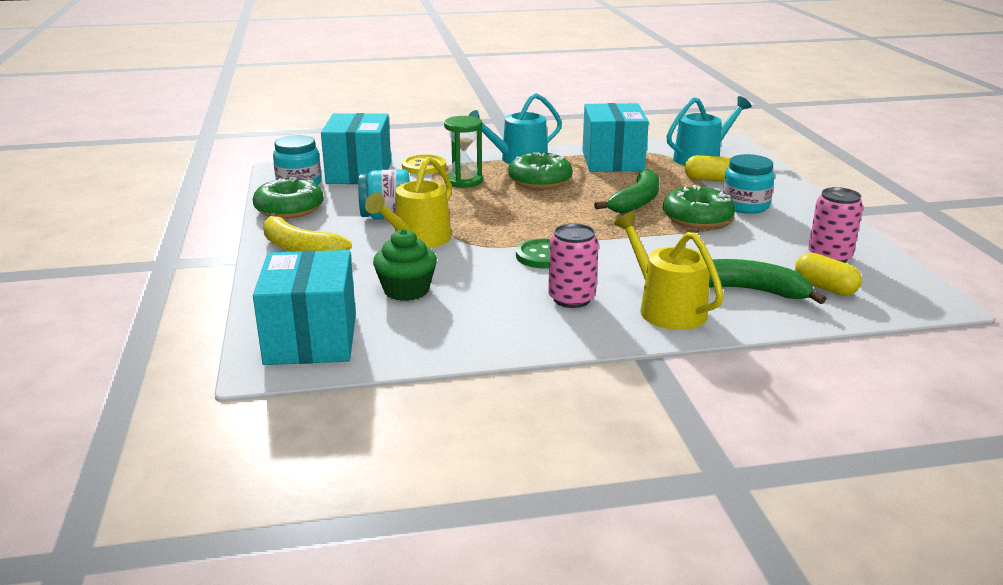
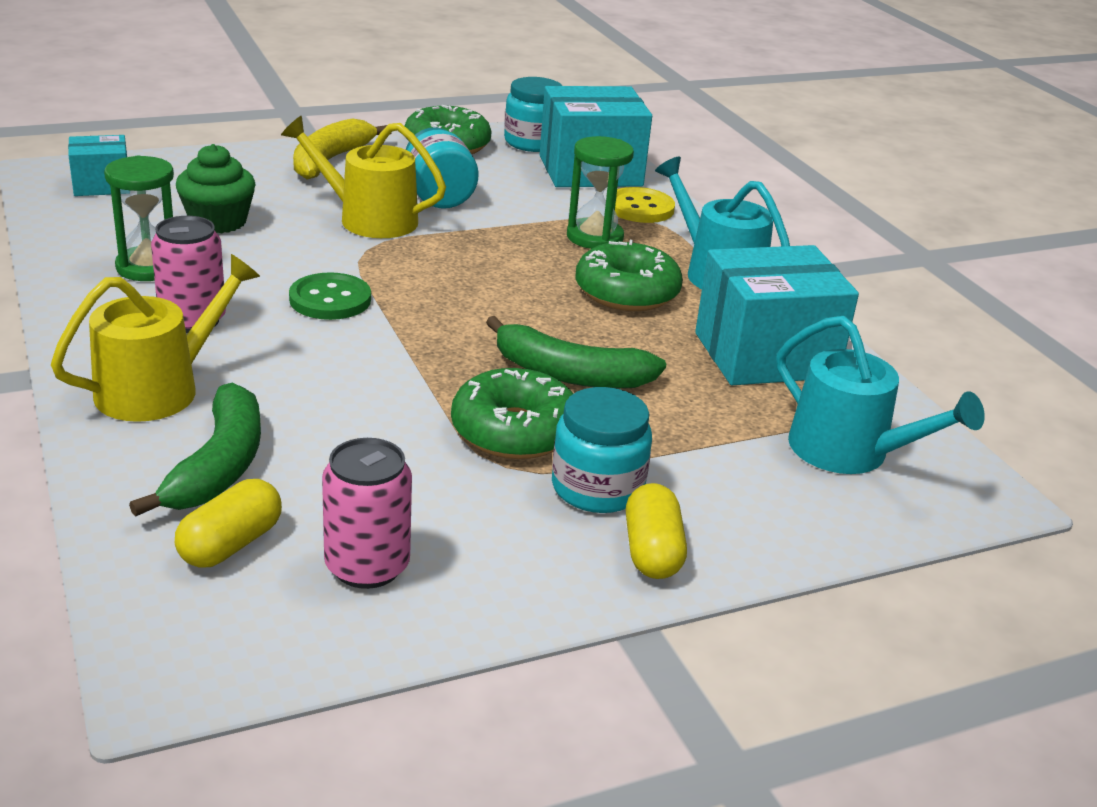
camera: 75 degrees right, 5 degrees up
(311, 339) = (102, 185): turquoise box -> turquoise box, size x0.54
(484, 315) = (148, 267): none -> green hourglass
(709, 179) = (723, 454): yellow capsule -> yellow capsule (652, 551)

